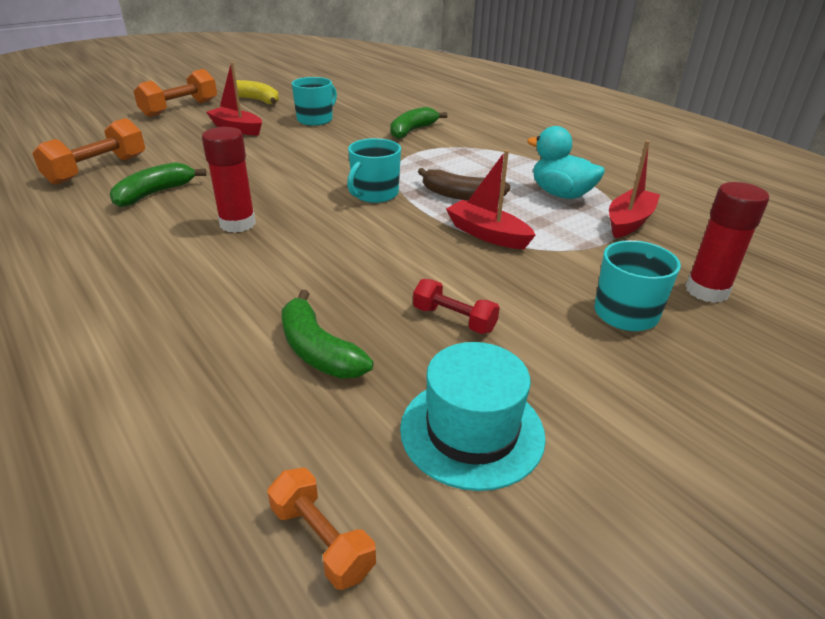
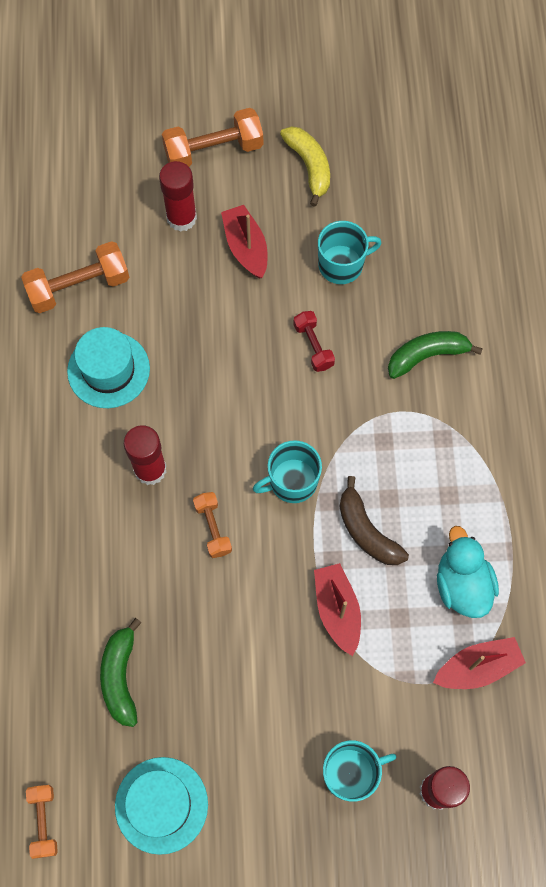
camera: 35 degrees right, 35 degrees up
(155, 193) = (108, 370): green banana -> turquoise hat
(174, 130) = (181, 218): none -> red glue stick
(329, 232) = (213, 528): none -> orange dumbbell
(454, 319) = (226, 701): red dumbbell -> red dumbbell (313, 346)

